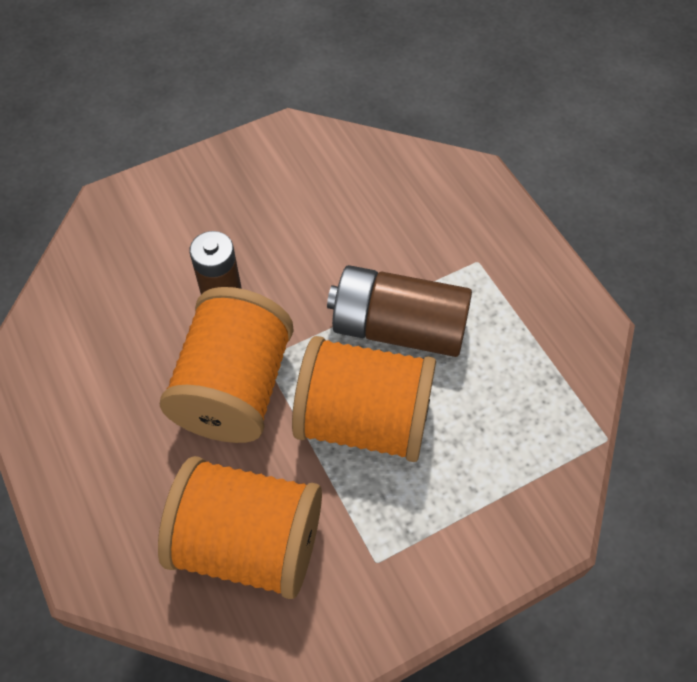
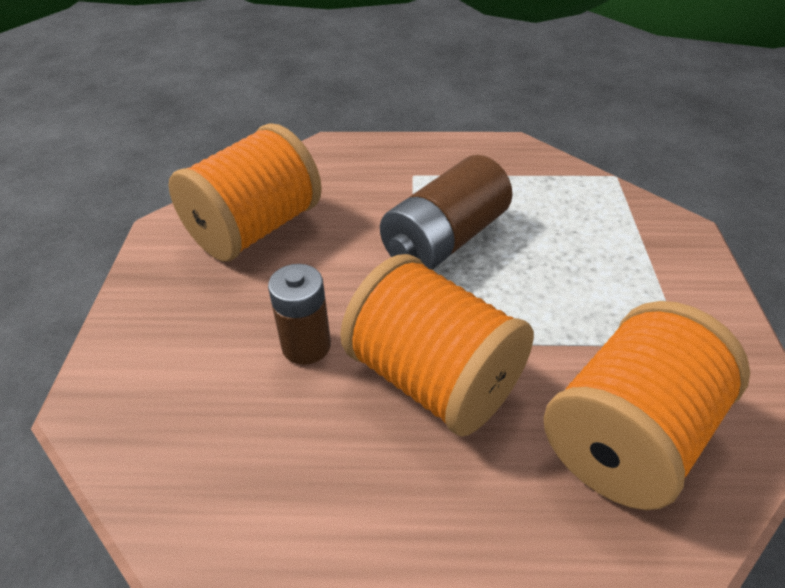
camera: 60 degrees left, 15 degrees down
(364, 419) = (527, 296): orange spool -> orange spool (255, 228)

